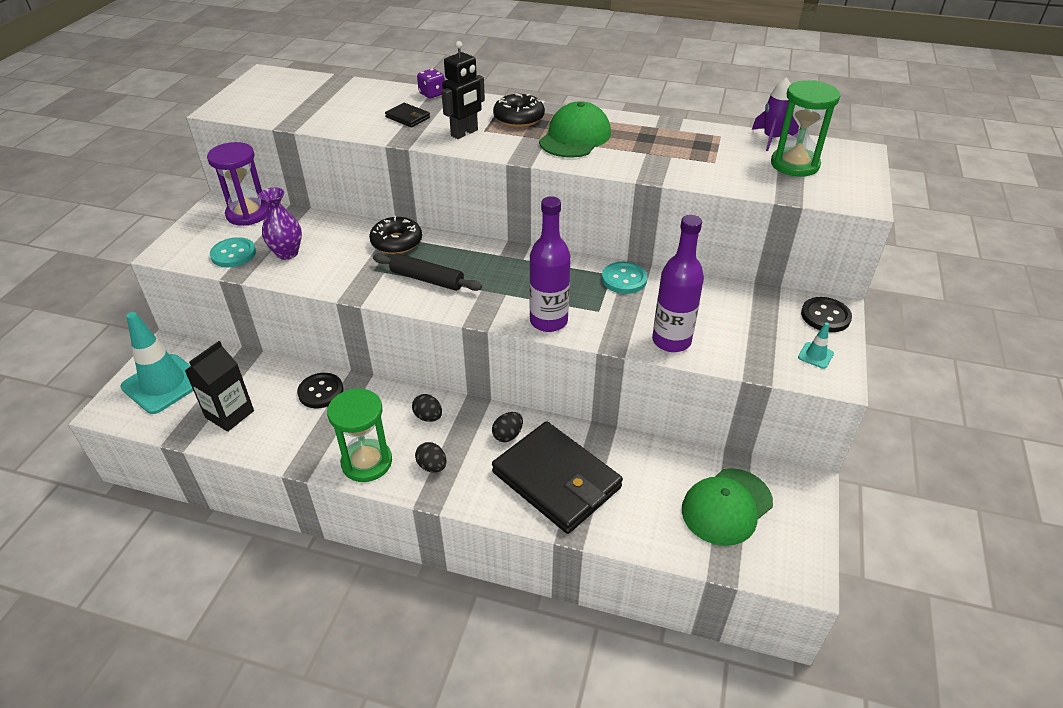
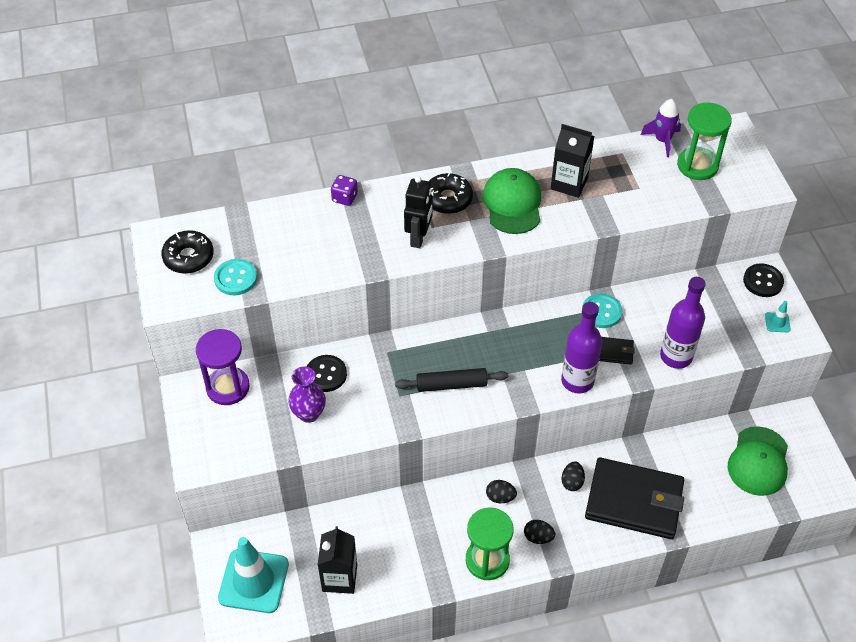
camera: 30 degrees left, 10 degrees up
(233, 254) = (262, 437): turquoise button -> turquoise button (235, 278)
(321, 392) = (395, 519): black button -> black button (326, 374)
(396, 242) = (392, 357): black donut -> black donut (188, 257)
(408, 117) = (352, 238): black wallet -> black wallet (614, 352)
(644, 140) = (569, 183): none -> black carton

